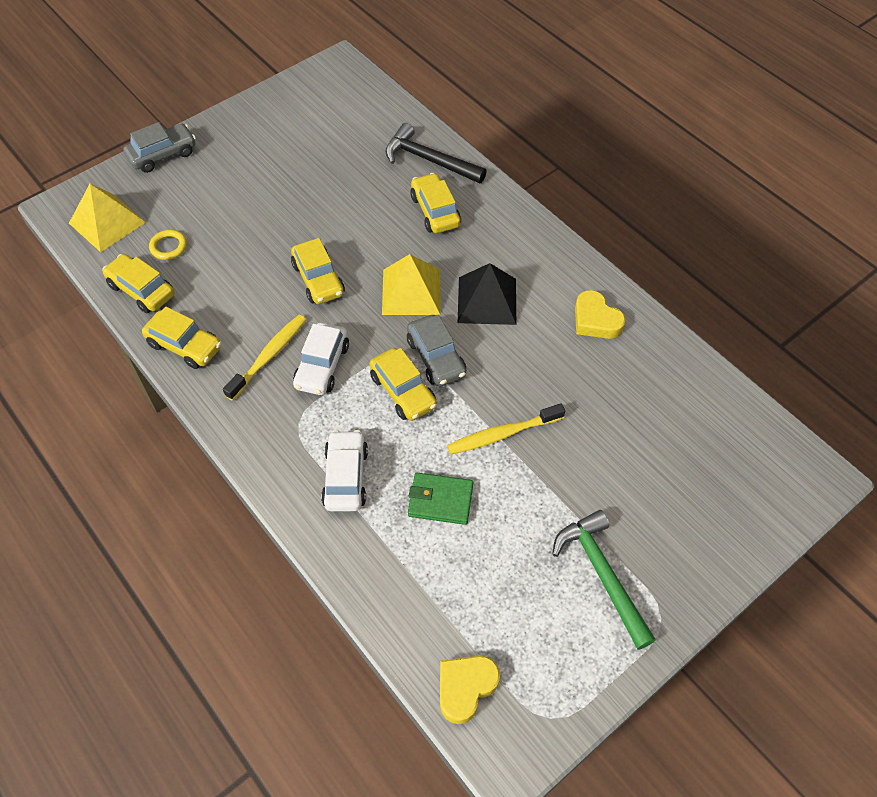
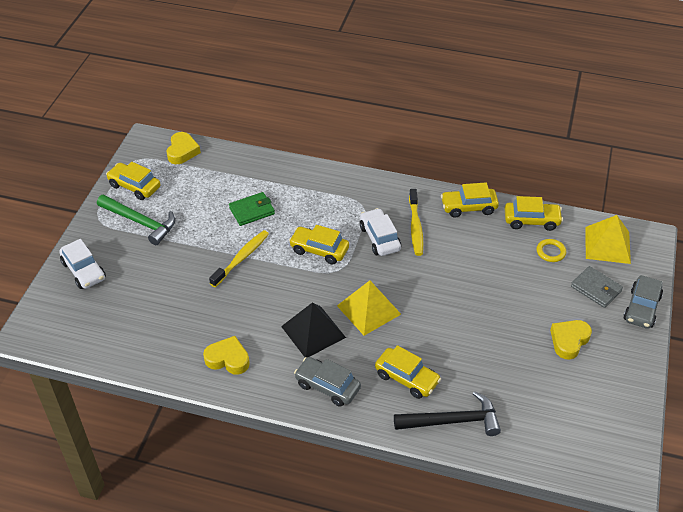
camera: 145 degrees right, 10 degrees down
(176, 191) = (596, 289): none -> grey wallet
(259, 164) = (569, 341): none -> yellow heart
(318, 279) = (435, 284): yellow car -> yellow car (134, 186)
(345, 477) = (312, 196): white car -> white car (84, 271)
(436, 357) = (316, 278): grey car -> grey car (327, 386)

